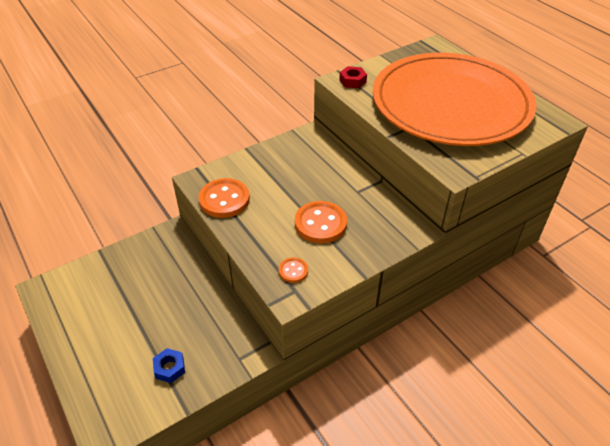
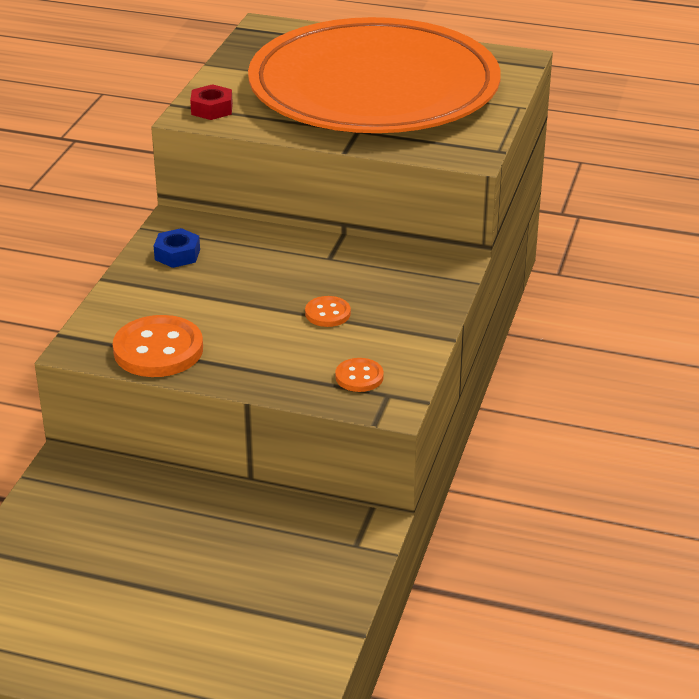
camera: 40 degrees left, 10 degrees down
(169, 368) = (277, 608): blue nut -> blue nut (177, 254)
(320, 224) = (327, 313): orange button -> orange button, size x0.53

